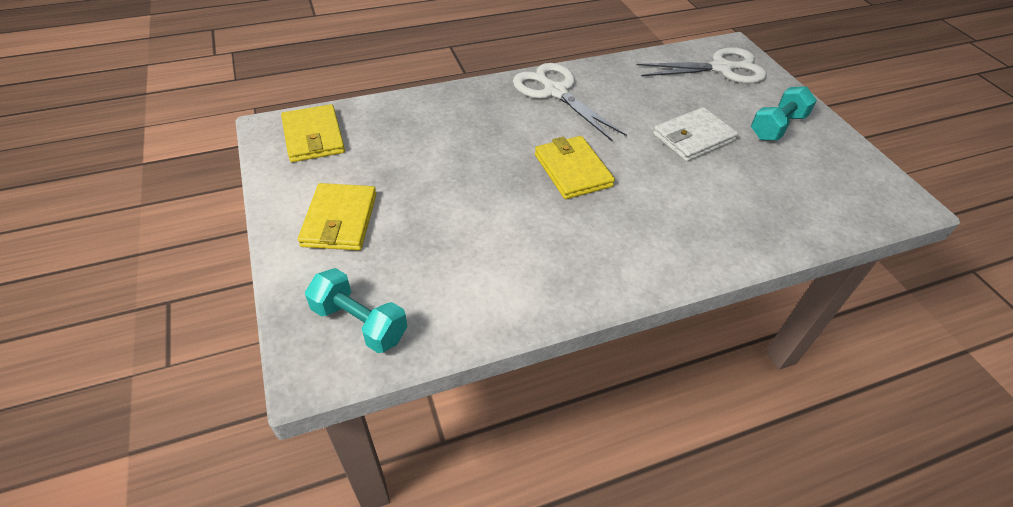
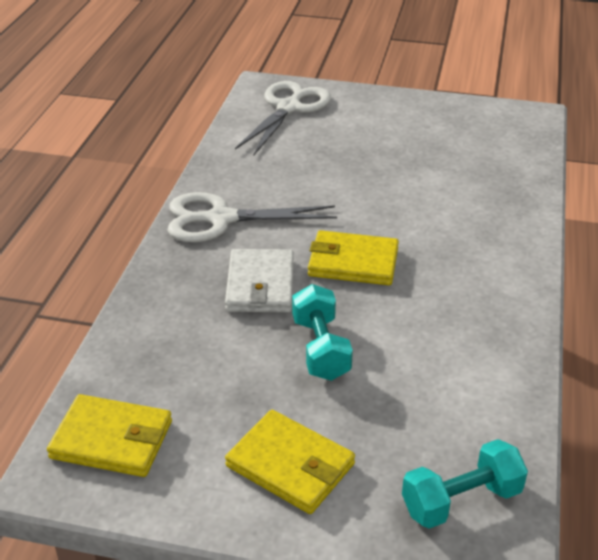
camera: 55 degrees left, 10 degrees down
(693, 138) = (370, 172): white wallet -> white wallet (260, 285)
(777, 127) = (396, 123): turquoise dumbbell -> turquoise dumbbell (320, 349)

